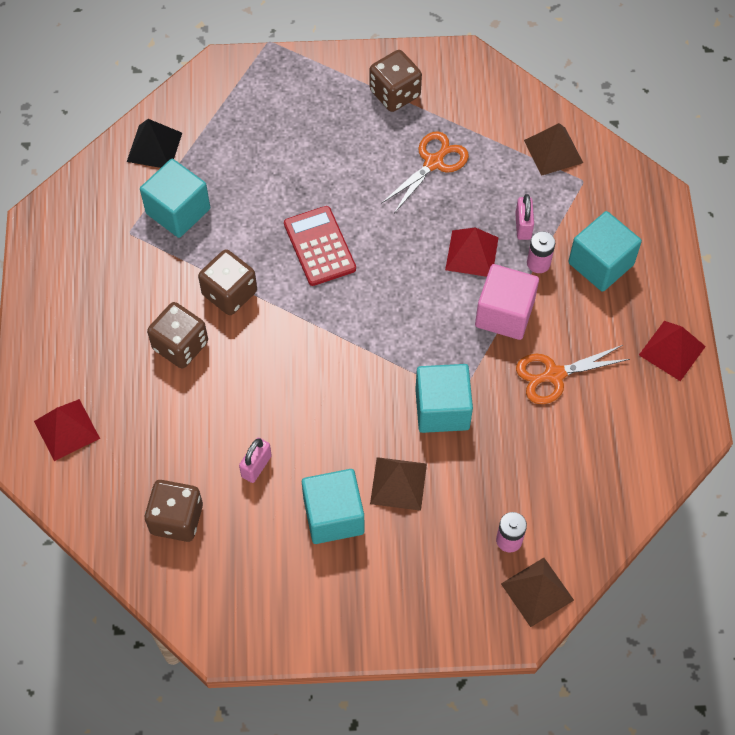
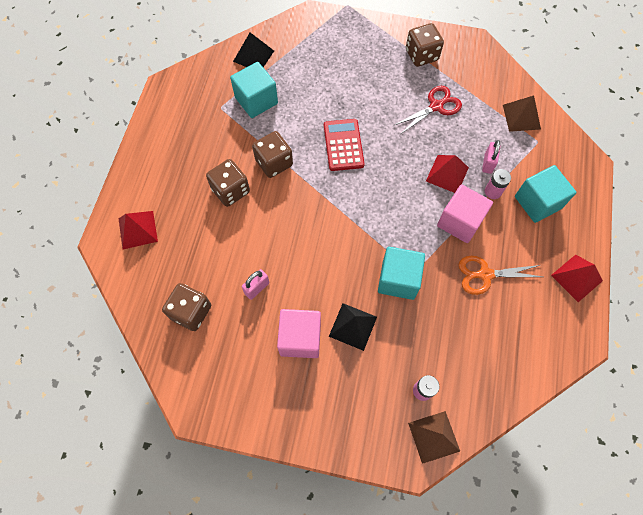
camera: 15 degrees right, 5 degrees up
(333, 516) = (300, 338): turquoise cube -> pink cube
(398, 483) = (353, 326): brown pyramid -> black pyramid
(433, 163) = (436, 106): orange scissors -> red scissors

